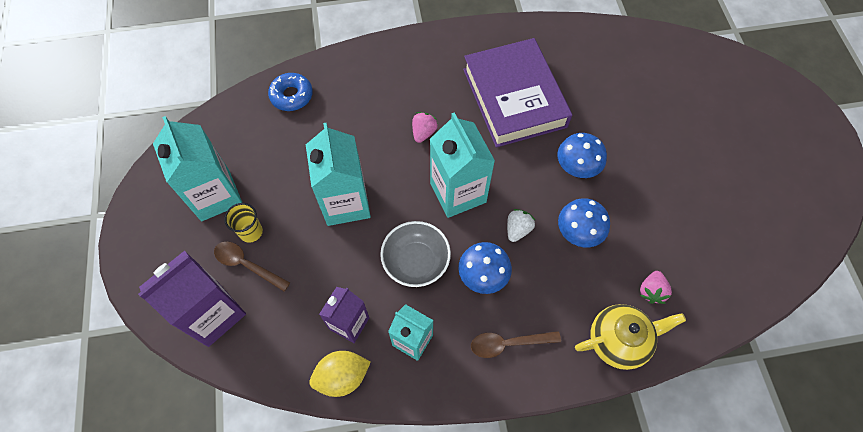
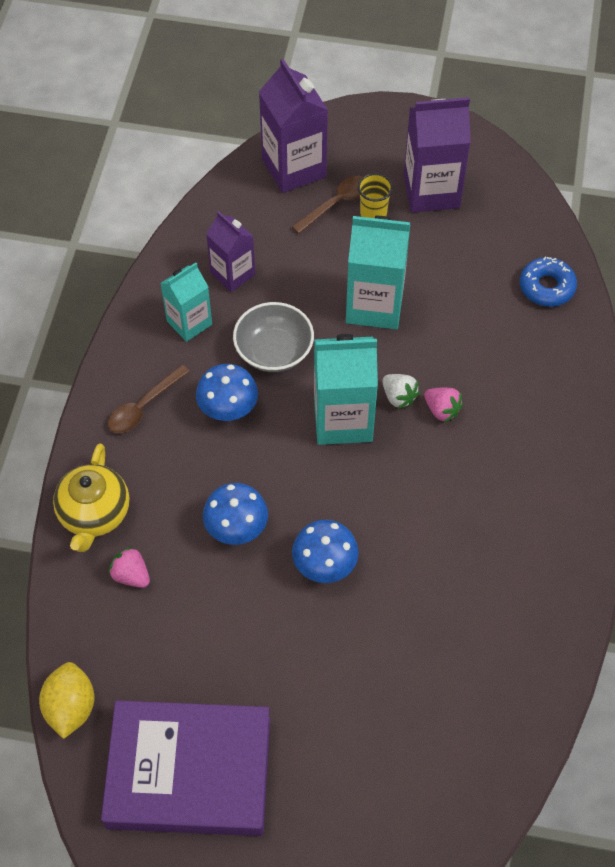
camera: 110 degrees right, 5 degrees down
(215, 195) = (431, 191): turquoise carton -> purple carton
(342, 377) = (181, 255): yellow lemon -> yellow lemon (71, 707)
(508, 344) = (143, 406): brown spoon -> brown spoon turned 150 degrees counterclockwise
(514, 98) = (460, 533): purple book -> purple book (189, 772)
(517, 229) = (269, 465): white strawberry -> white strawberry (398, 397)

